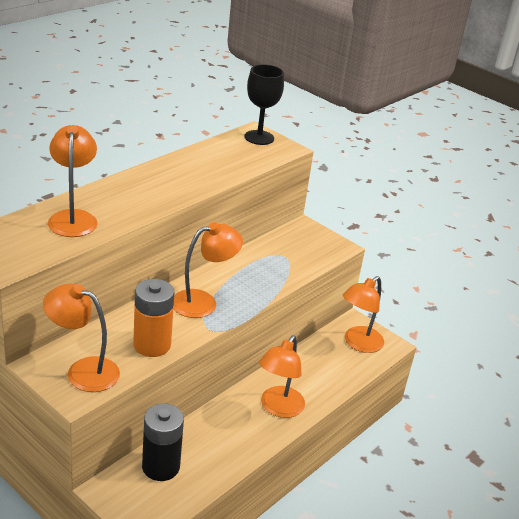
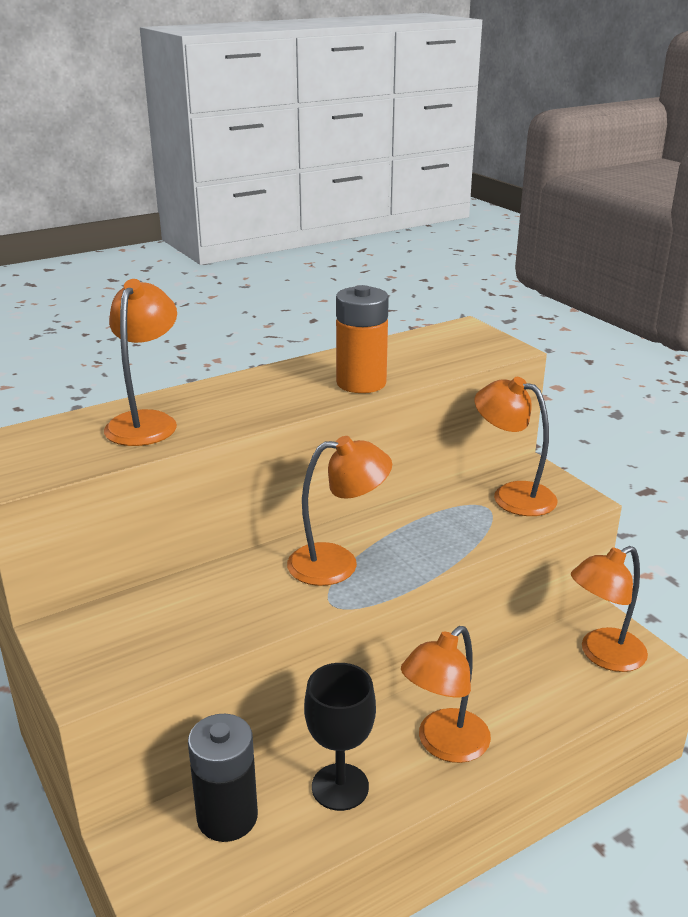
camera: 20 degrees right, 5 degrees down
(83, 371) = (115, 648): orange lamp -> orange lamp (512, 495)
(152, 345) = (234, 619): orange battery -> orange battery (361, 383)
(259, 137) = (468, 335): black goblet -> black goblet (340, 787)

